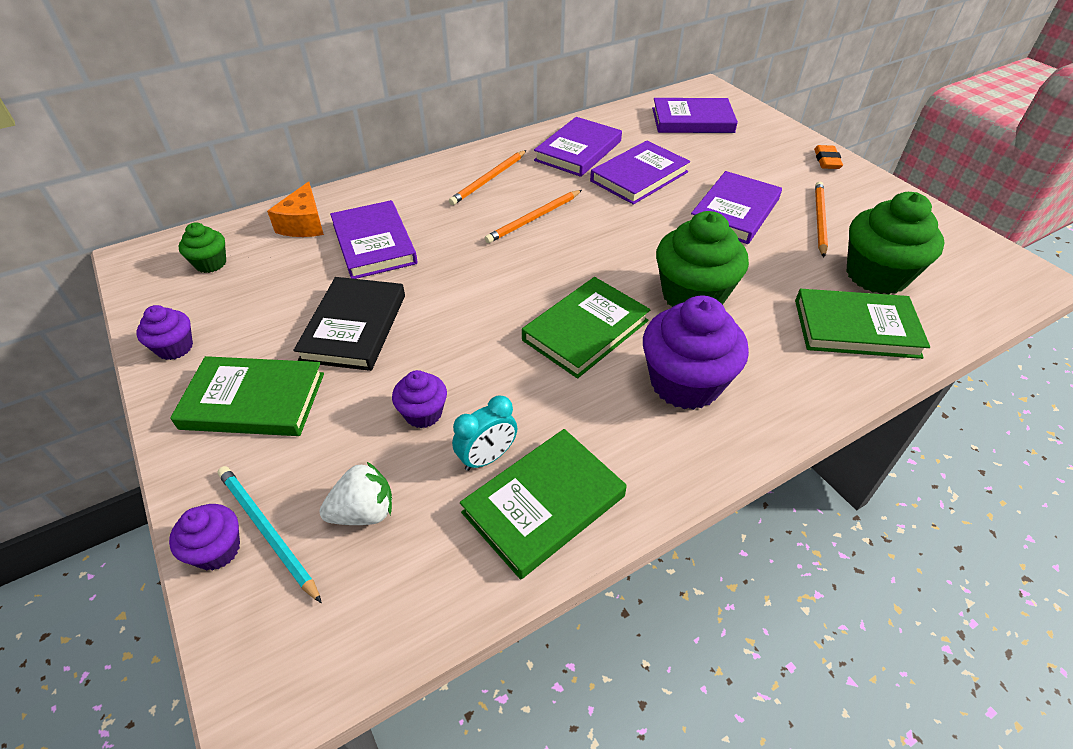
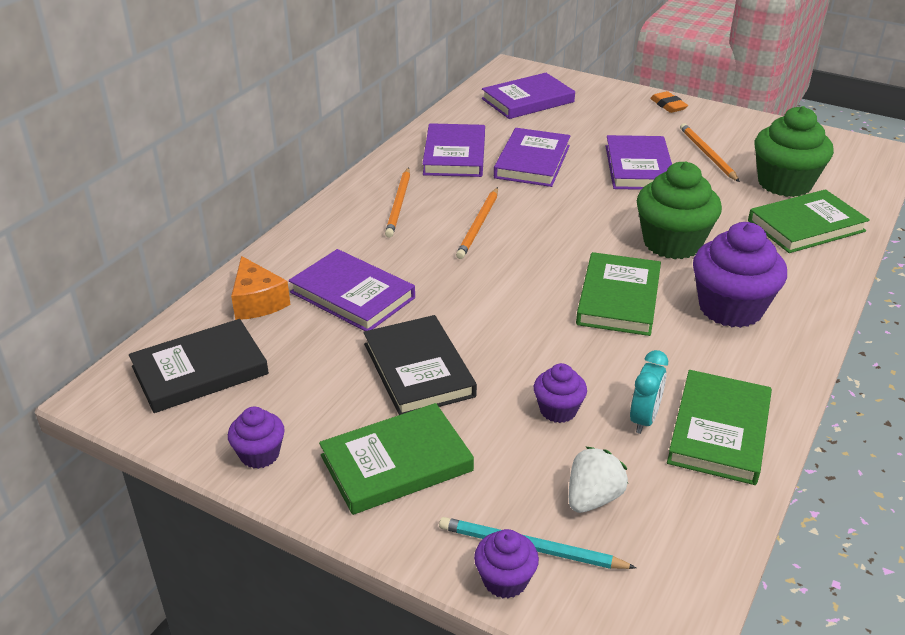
camera: 30 degrees left, 10 degrees down
(211, 263) = (200, 370): green cupcake -> black book

